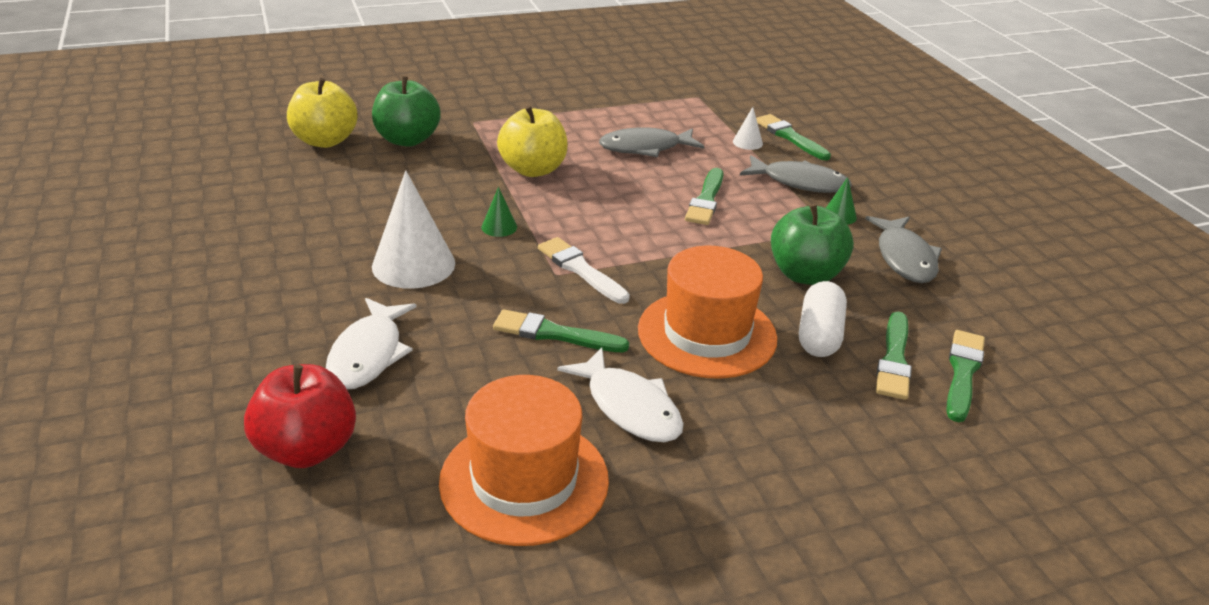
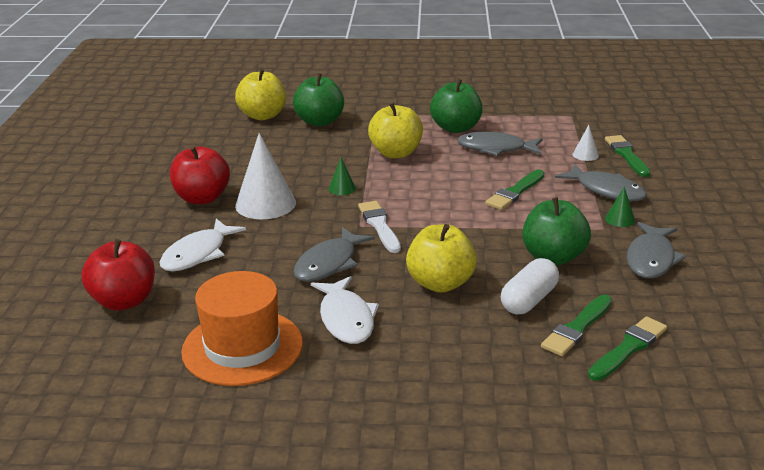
camera: 25 degrees right, 5 degrees down
(319, 270) = (202, 198): none -> red apple
(554, 334) = (329, 263): green brush -> grey fish
(581, 128) = (456, 128): none -> green apple
(707, 334) = (440, 283): orange hat -> yellow apple

